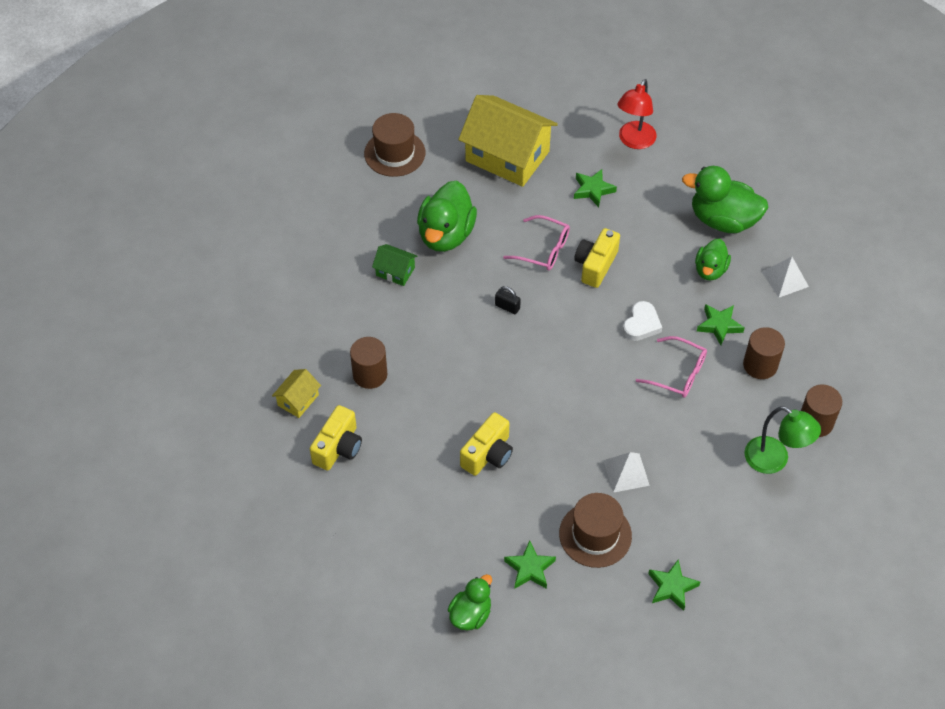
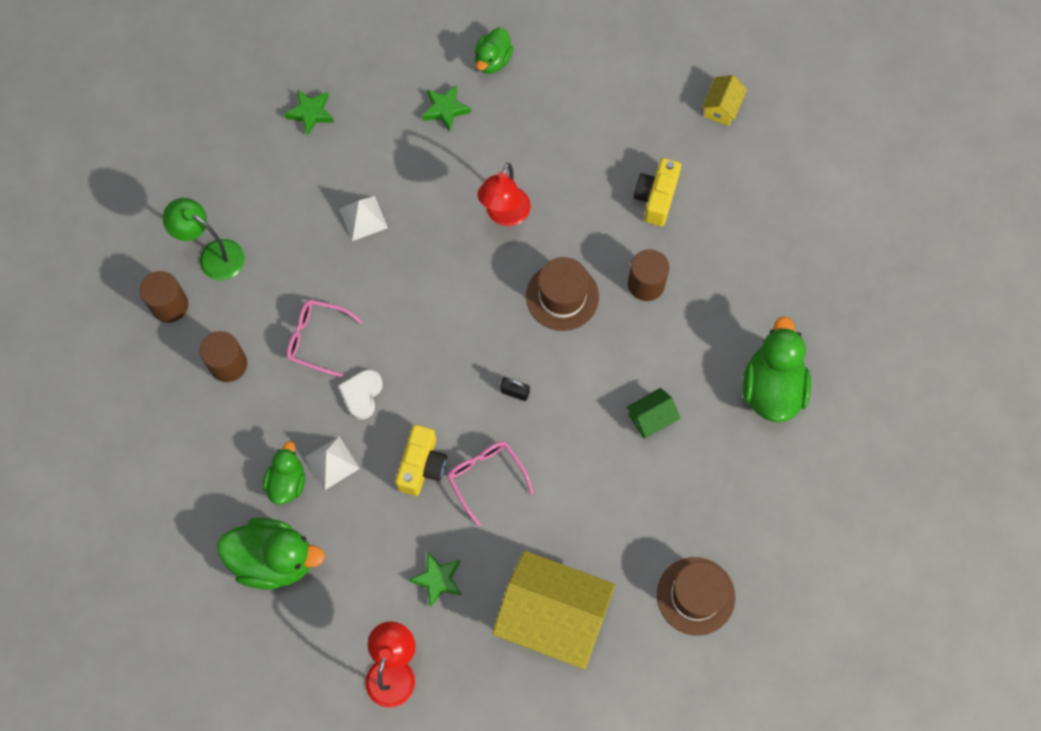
camera: 170 degrees right, 15 degrees up
(298, 400) = (712, 242): yellow house -> yellow house (722, 107)
(395, 271) = (651, 418): green house -> green house turned 45 degrees counterclockwise
(446, 234) = (604, 480): green duck -> green duck (772, 388)
(488, 454) = (504, 215): yellow camera -> red lamp
(543, 249) = (486, 478): pink glasses -> pink glasses turned 45 degrees clockwise
(595, 534) = (387, 151): brown hat -> brown hat (562, 296)
(719, 325) = (274, 407): green star -> none
(785, 279) = (199, 484): white pyramid -> white pyramid (332, 462)

